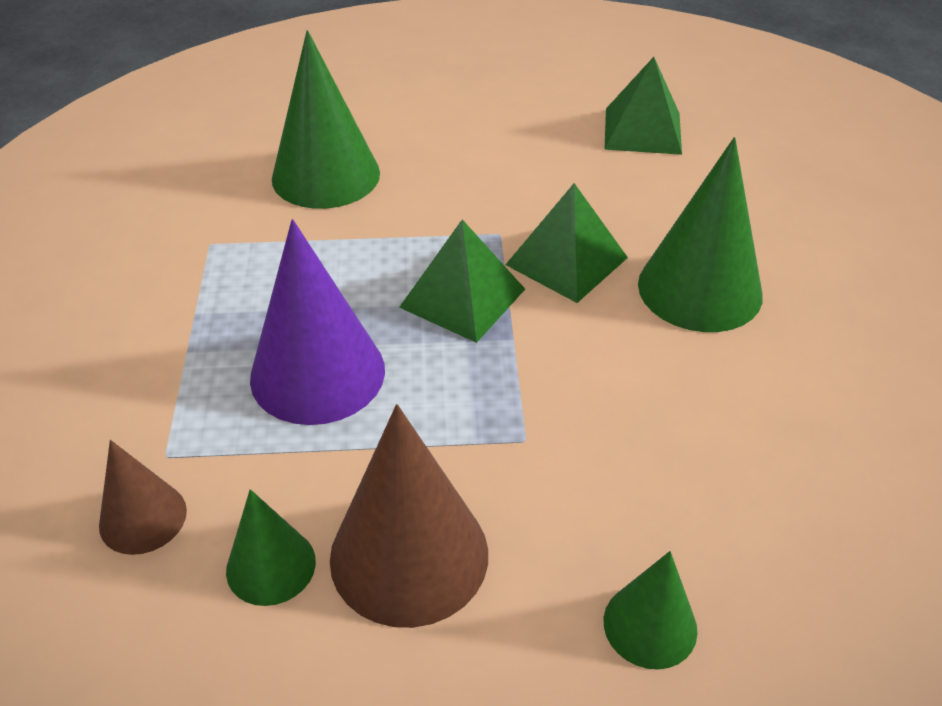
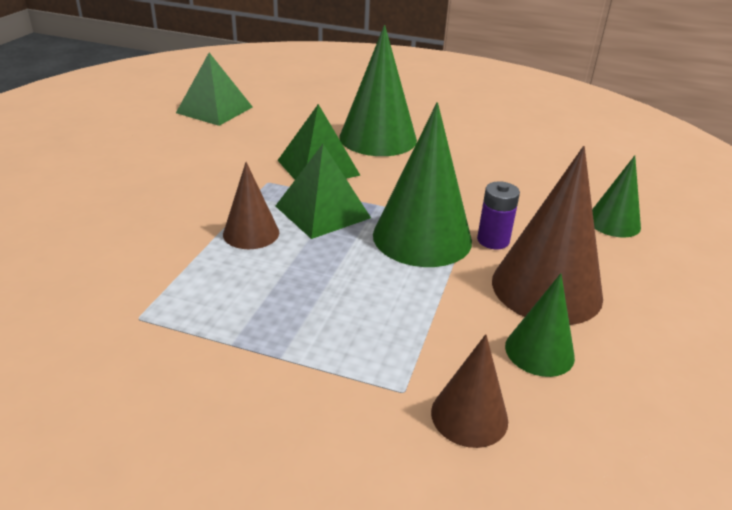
camera: 70 degrees left, 10 degrees down
(317, 373) = (356, 290): purple cone -> none
(326, 175) = (111, 235): green cone -> green cone (422, 237)
(383, 260) = (251, 233): none -> brown cone
(496, 475) = (493, 240): none -> purple battery

